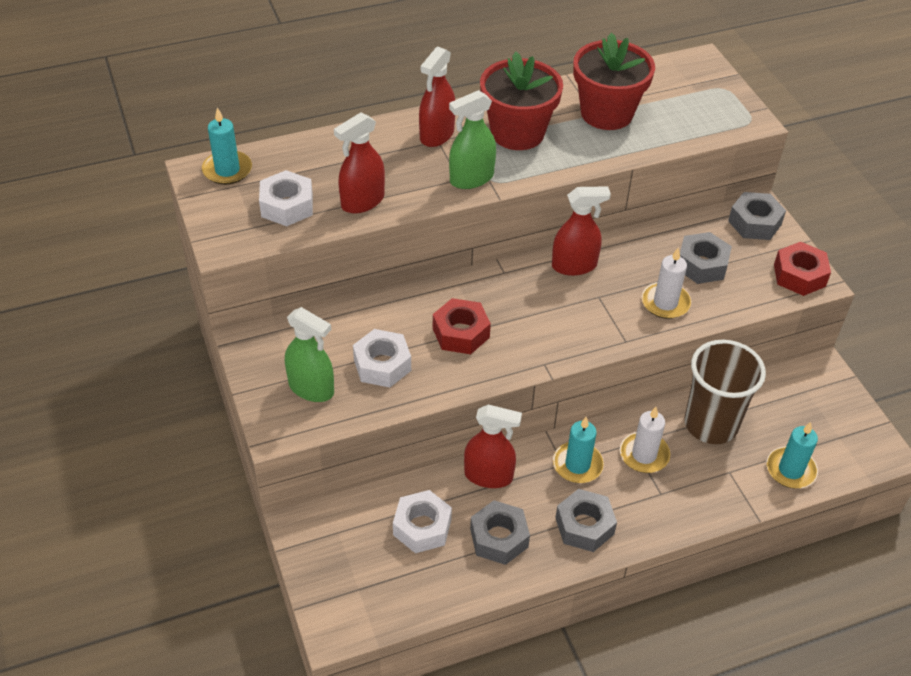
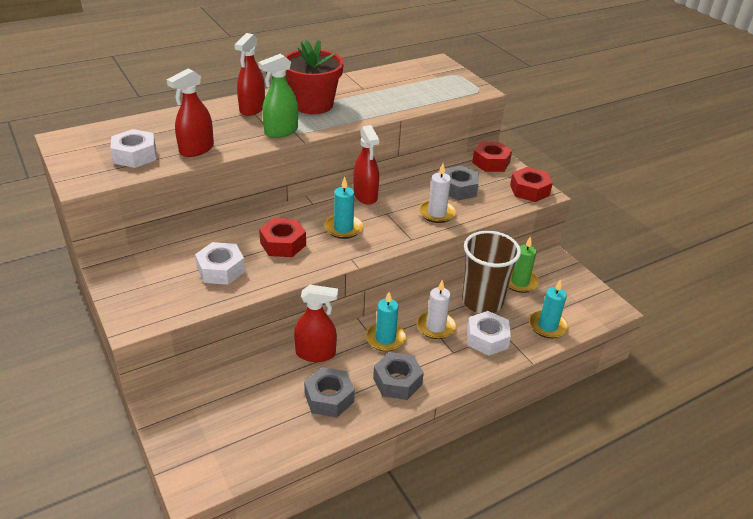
camera: 10 degrees left, 10 degrees down
(227, 170) = (86, 137): turquoise candle -> turquoise candle (343, 228)
(311, 388) = (162, 291): green spray bottle -> none
(422, 527) = (264, 397): white nut -> white nut (487, 338)
(574, 265) = (365, 196): red spray bottle -> red spray bottle turned 90 degrees clockwise
(606, 113) = (376, 91): red flower pot -> none
(754, 223) = (491, 162): grey nut -> red nut
(767, 400) = (520, 282): none -> green candle

